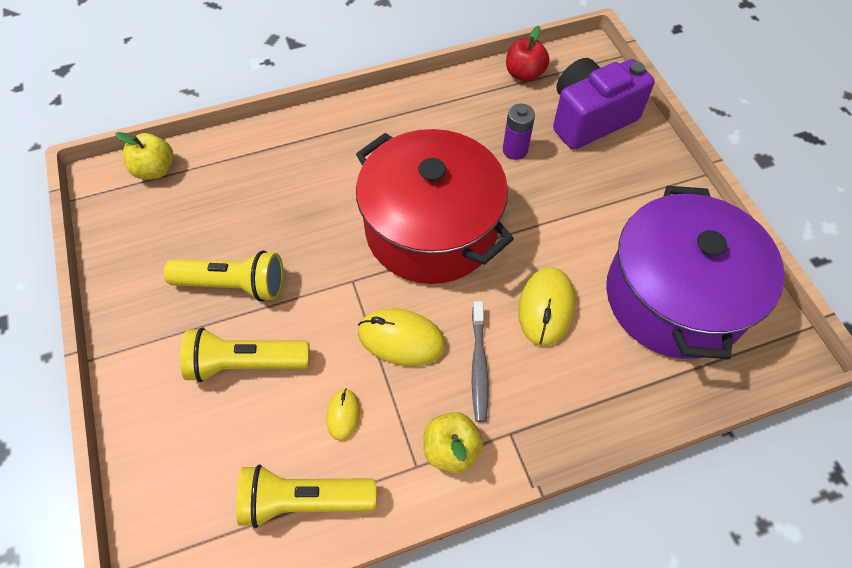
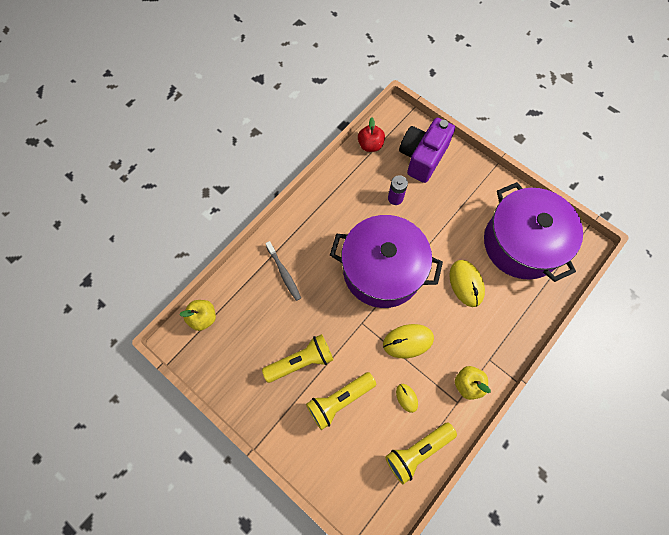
camera: 30 degrees left, 10 degrees up
(431, 229) = (382, 270): red pot -> purple pot
(479, 365) = (454, 333): grey toothbrush -> grey toothbrush (284, 273)

